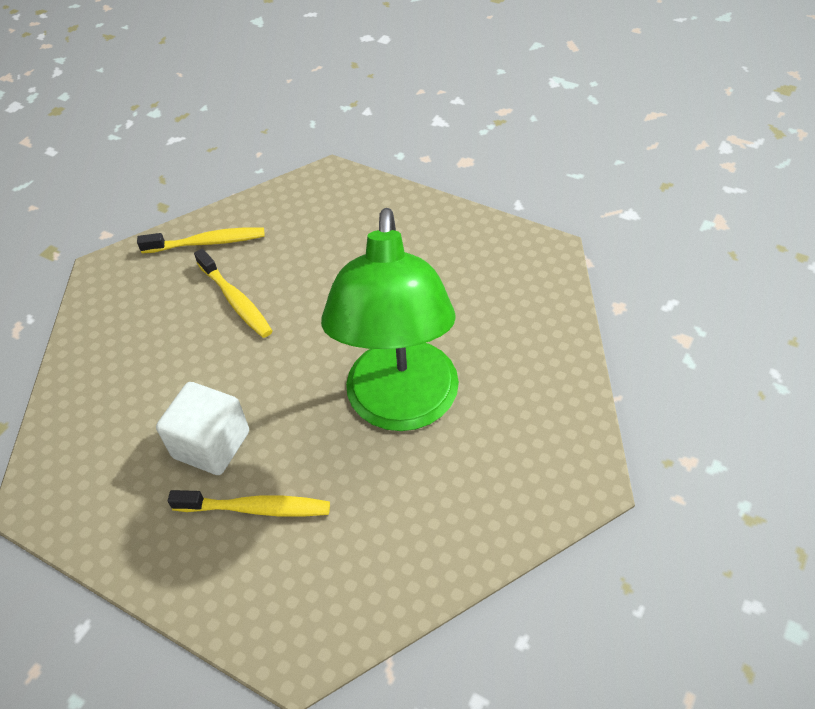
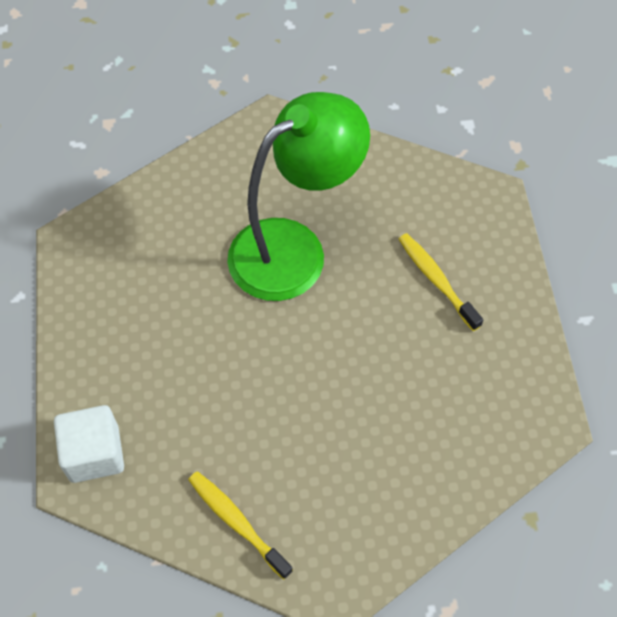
camera: 130 degrees left, 10 degrees up
(211, 444) = (418, 344): white cube -> white cube (94, 453)
(236, 300) = (284, 437): yellow toothbrush -> none

